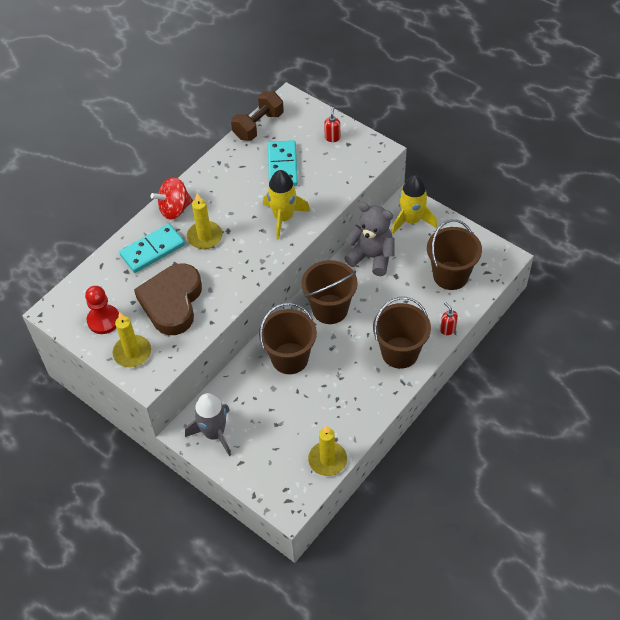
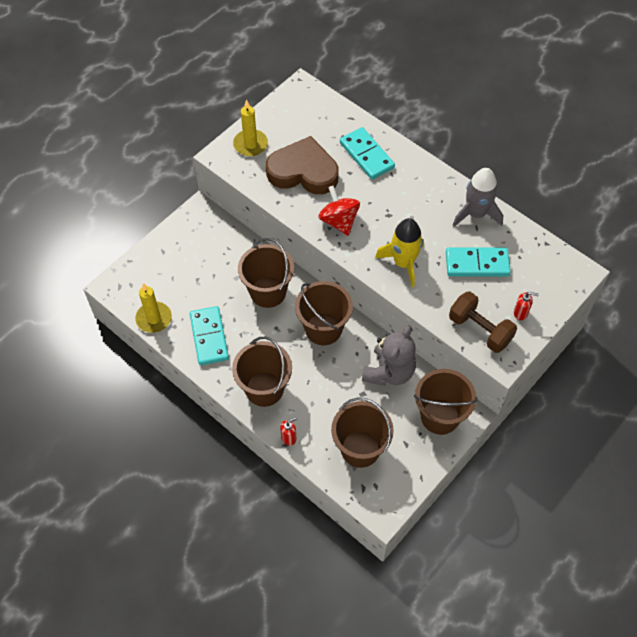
camera: 90 degrees right, 5 degrees up
(103, 320) = (288, 123): red pawn -> none
(174, 209) = (418, 171): red spinning top -> red spinning top (339, 221)
(204, 237) = (381, 196): yellow candle -> none
(214, 433) = (194, 232): grey rocket -> grey rocket (476, 214)
(258, 126) = (536, 243): brown dumbbell -> brown dumbbell (480, 330)
(346, 405) = (209, 337): none -> turquoise domino
(412, 220) = (440, 416): yellow rocket -> brown bucket

